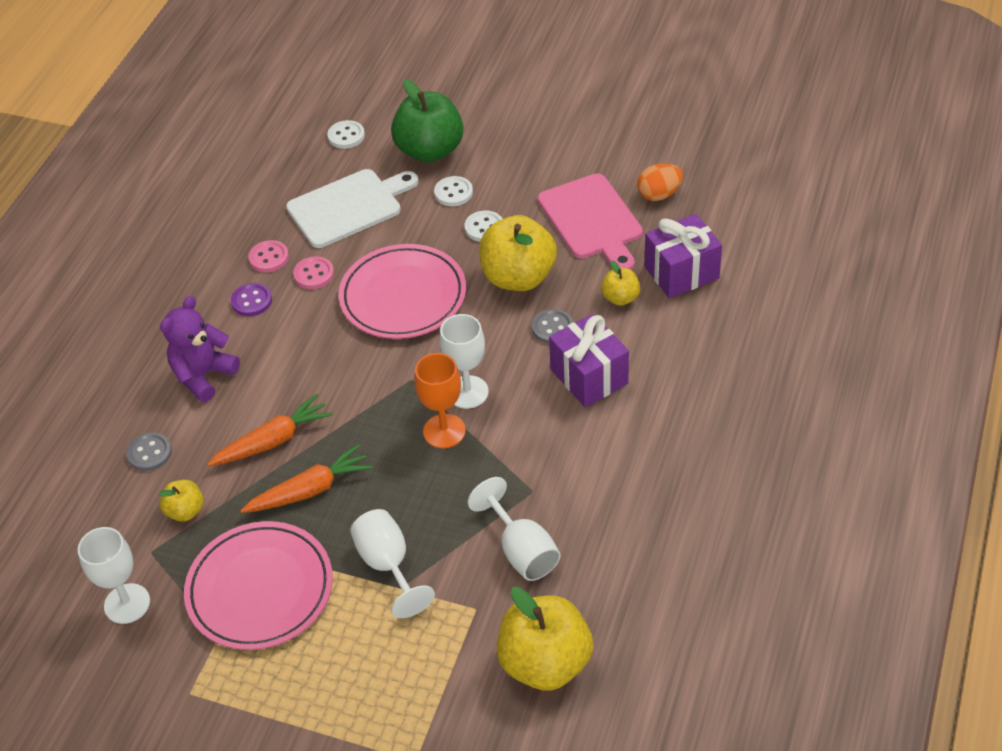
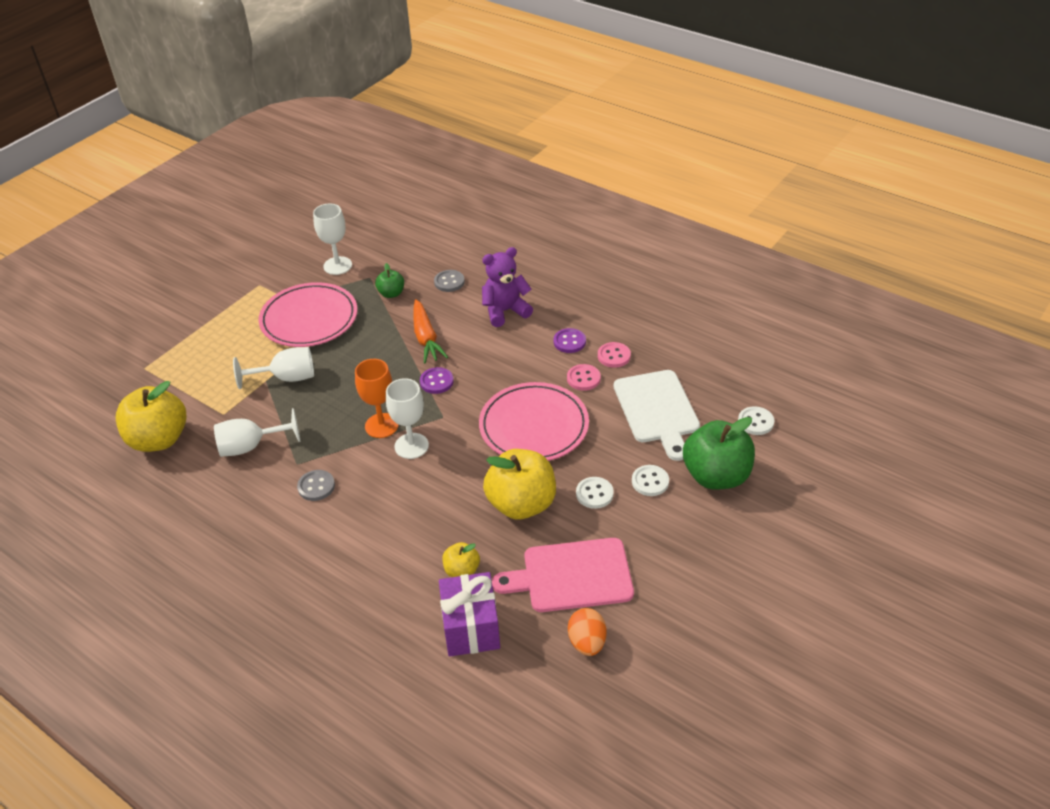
camera: 105 degrees right, 5 degrees down
(185, 511) = (391, 293): yellow apple -> green apple
(203, 376) = (505, 311): purple teddy bear -> purple teddy bear turned 75 degrees counterclockwise
(310, 490) = (372, 350): orange carrot -> none
(353, 403) = (436, 382): none -> purple button
(552, 328) = (451, 513): grey button -> grey button (316, 486)
(589, 376) = (385, 524): purple gift -> none

